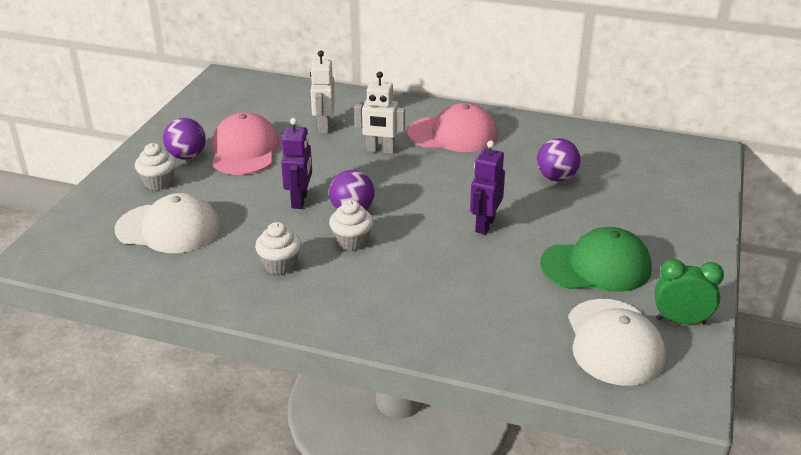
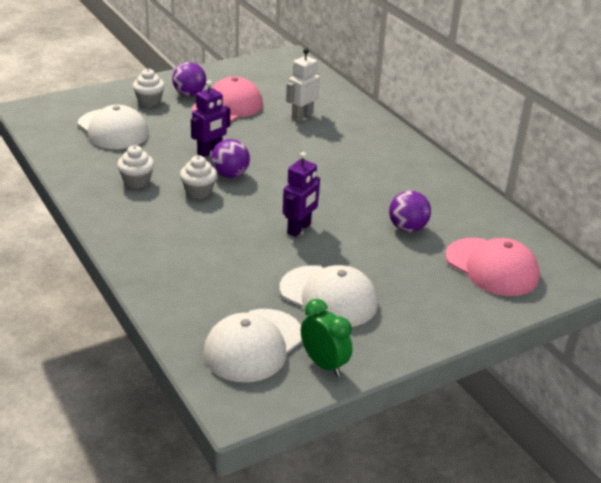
camera: 40 degrees right, 0 degrees up
(380, 150) = (313, 148): white robot -> none
(453, 134) = (383, 163): pink cap -> pink cap (492, 267)
(484, 225) = (299, 229): purple robot -> purple robot turned 150 degrees clockwise
(596, 266) = (328, 297): green cap -> white cap

